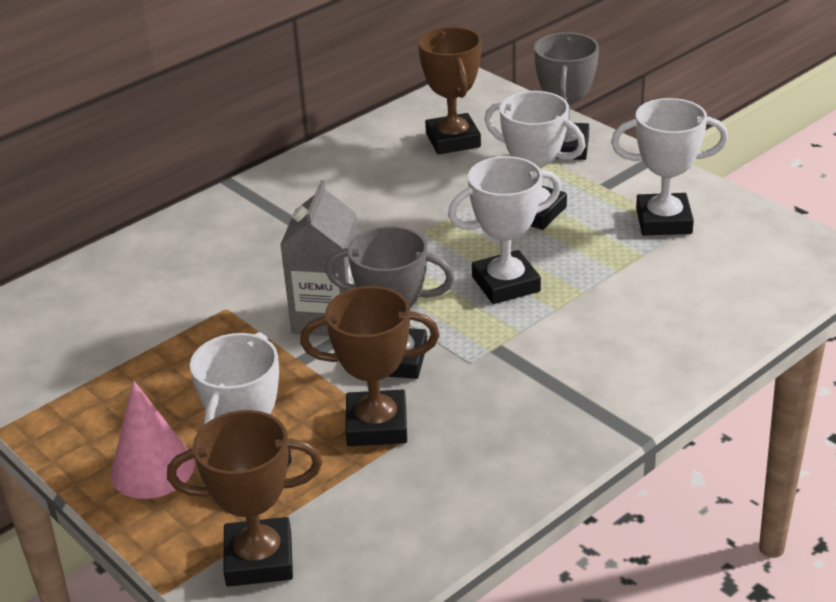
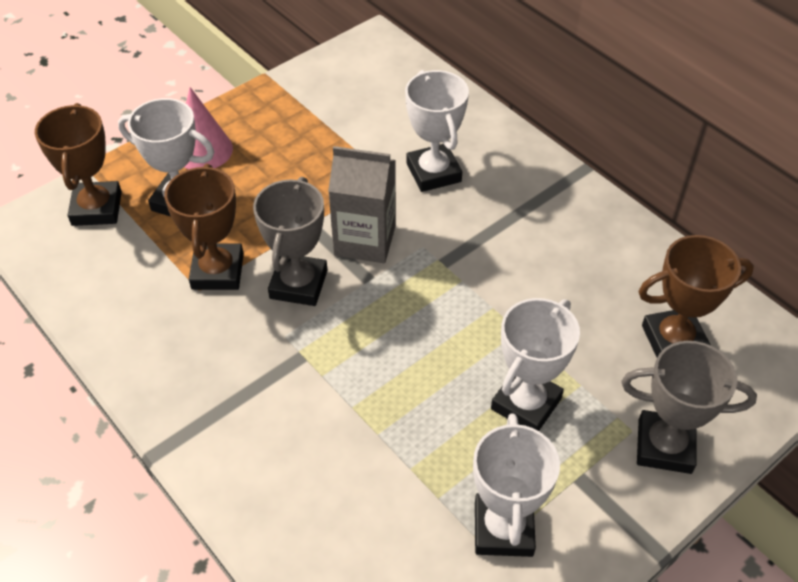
camera: 90 degrees right, 15 degrees up
(506, 284) = (398, 370): white trophy -> white trophy (433, 172)

